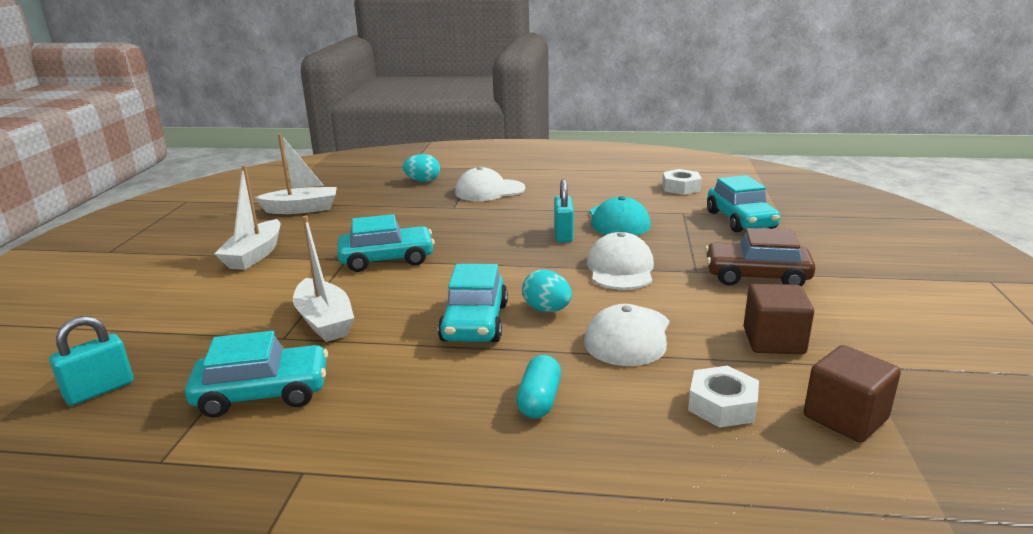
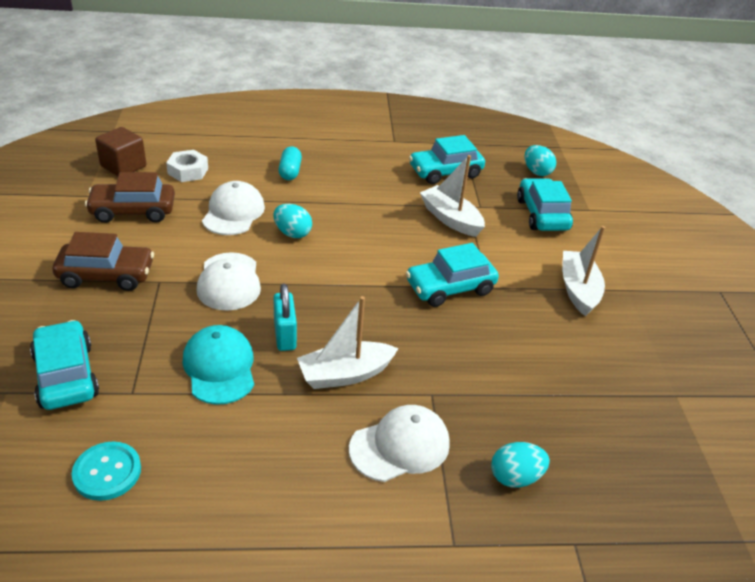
camera: 165 degrees right, 15 degrees up
(99, 390) = (537, 172): turquoise padlock -> turquoise egg
(302, 209) = (616, 379): white boat -> white boat (345, 374)
(475, 322) = (343, 220): turquoise car -> turquoise car (542, 214)
(681, 188) = (107, 472): white nut -> turquoise button
(773, 341) = (133, 211): brown cube -> brown car

